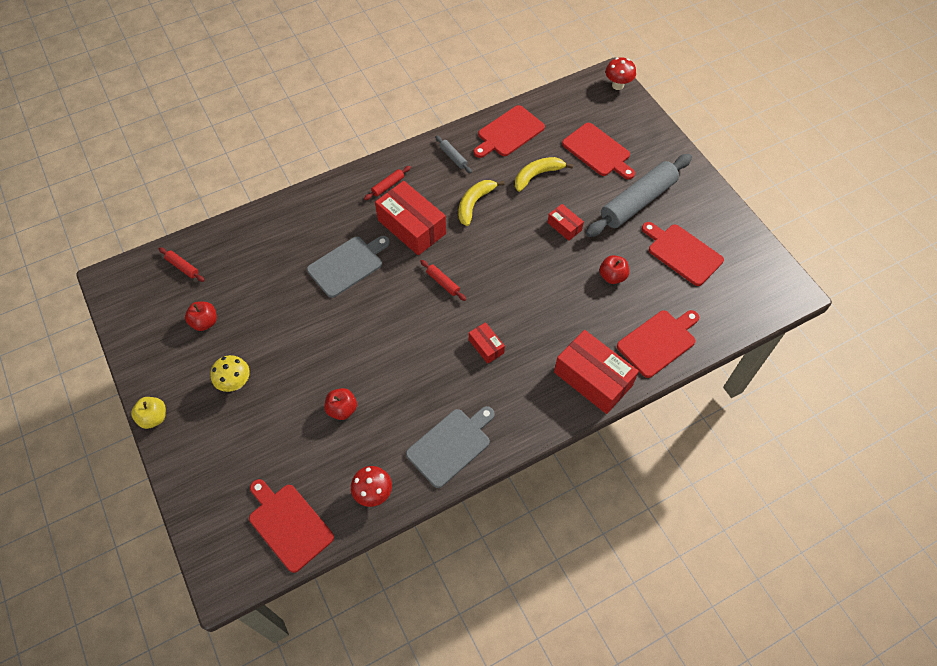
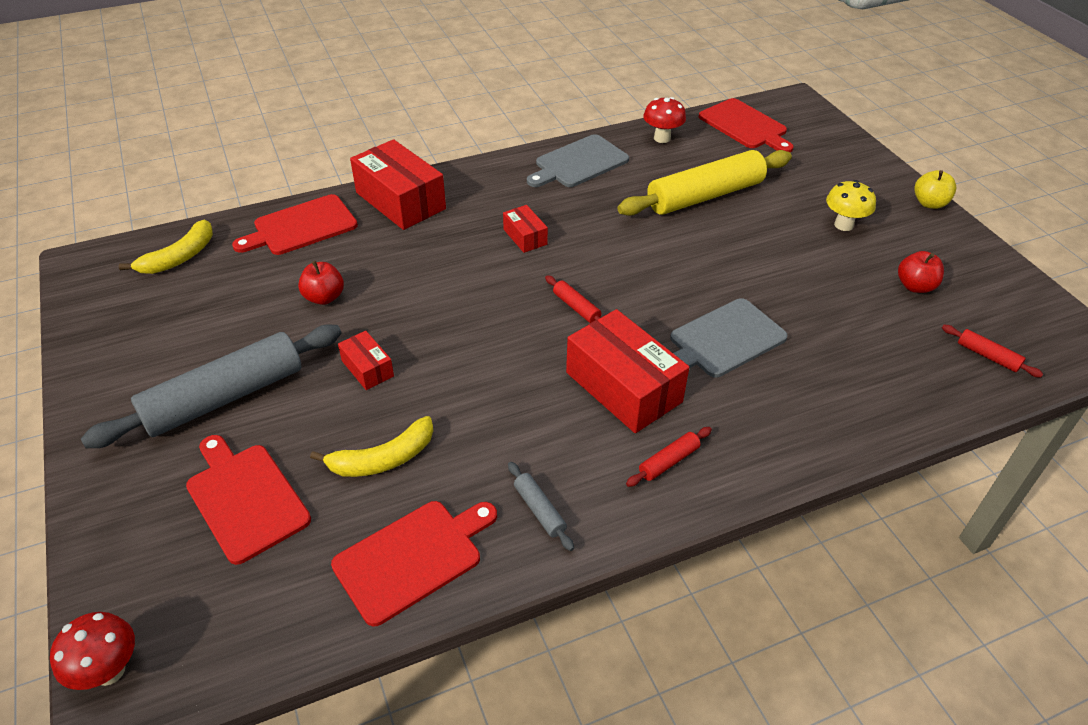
camera: 175 degrees left, 15 degrees down
(342, 409) = (705, 196): red apple -> yellow rolling pin
(474, 204) = (511, 416): yellow banana -> yellow banana (180, 257)
(682, 253) = (202, 318): red cutting board -> none

